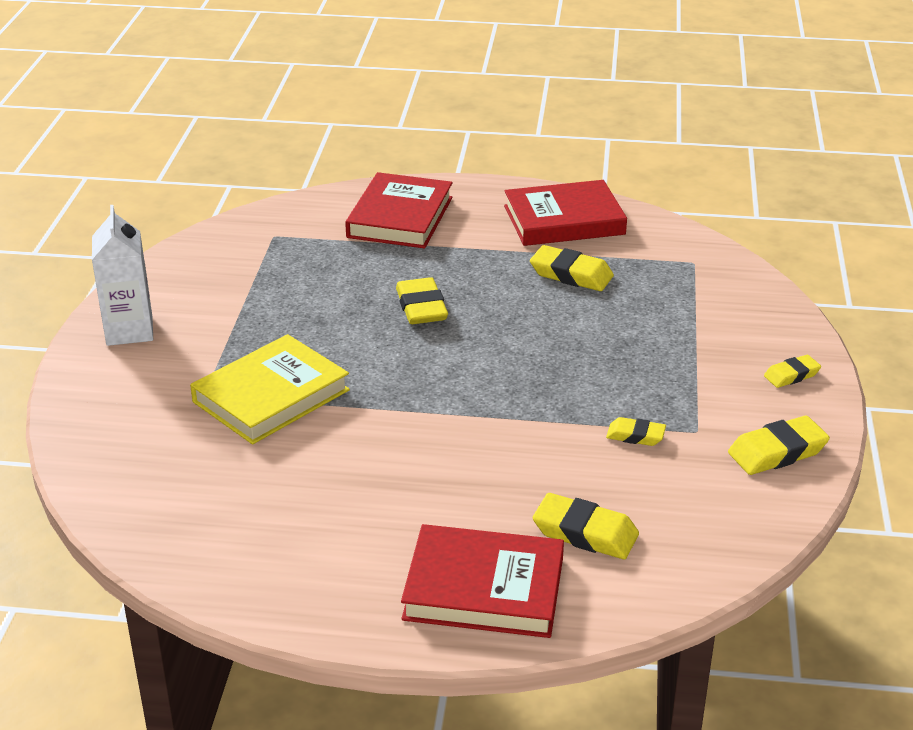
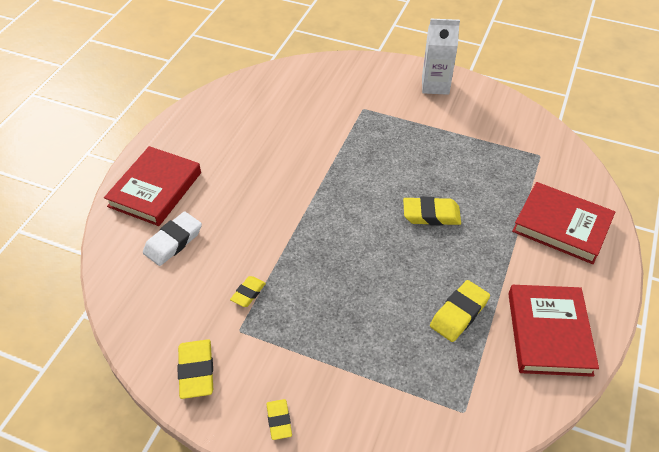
camera: 105 degrees right, 15 degrees up
(271, 396) = (352, 133): yellow book -> none
(585, 533) = (173, 241): yellow eraser -> white eraser

